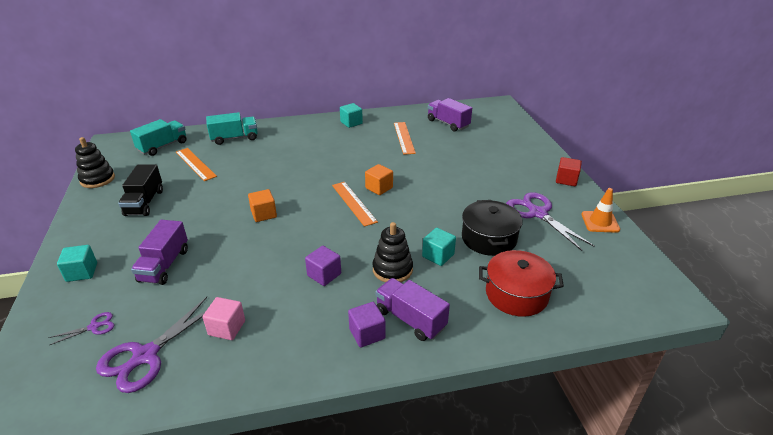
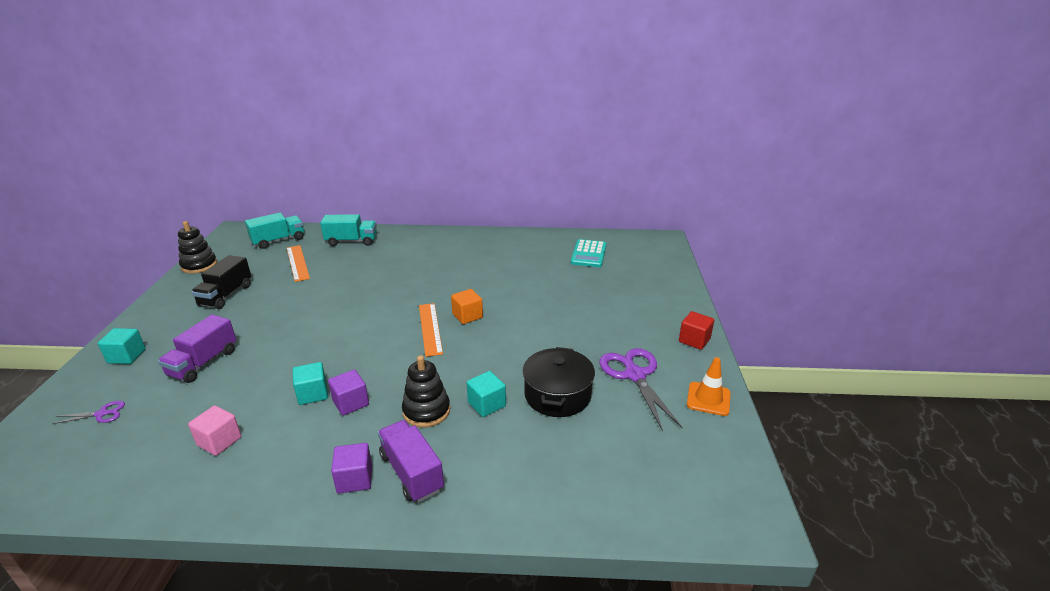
camera: 15 degrees right, 5 degrees down
(145, 356) = (126, 454): purple scissors -> none
(264, 214) = (330, 326): orange cube -> none
(351, 123) = (481, 240): turquoise cube -> turquoise cube (313, 394)
(404, 137) = (528, 263): orange ruler -> none
(448, 123) = (588, 254): purple truck -> turquoise calculator
(516, 294) = (551, 469): red pot -> none

